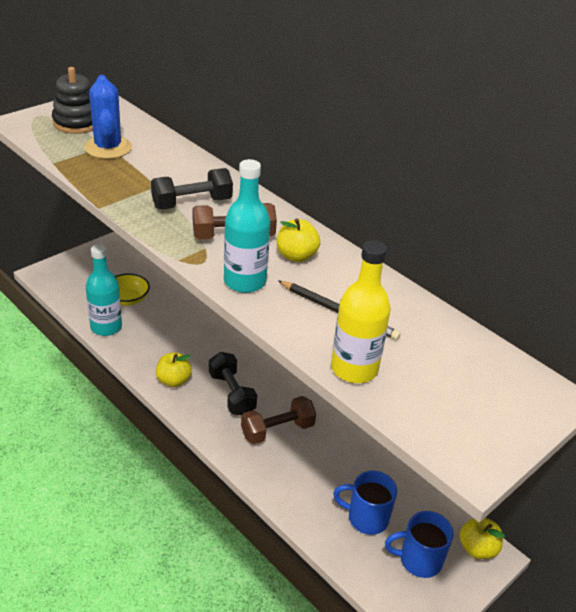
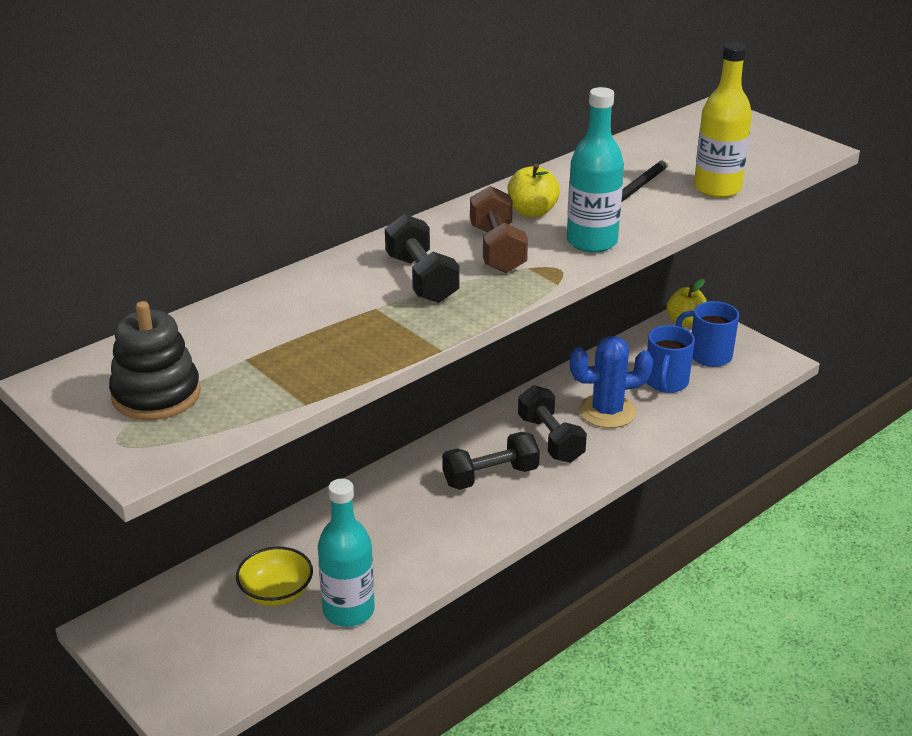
camera: 85 degrees left, 5 degrees down
(108, 148) = (254, 356): blue cactus -> blue cactus (607, 411)
(173, 380) = (468, 530): yellow apple -> none
(277, 430) = (550, 439): brown dumbbell -> black dumbbell
(419, 560) = (708, 355): blue mug -> blue mug turned 120 degrees clockwise

